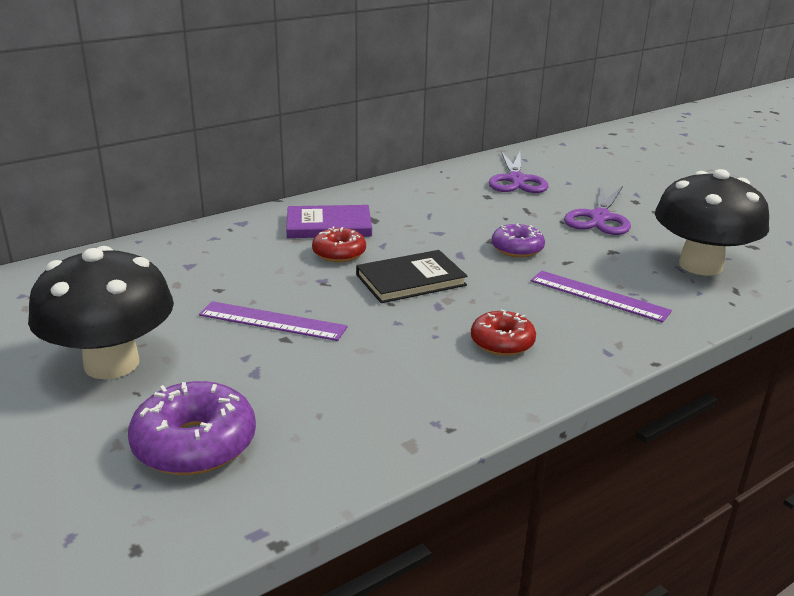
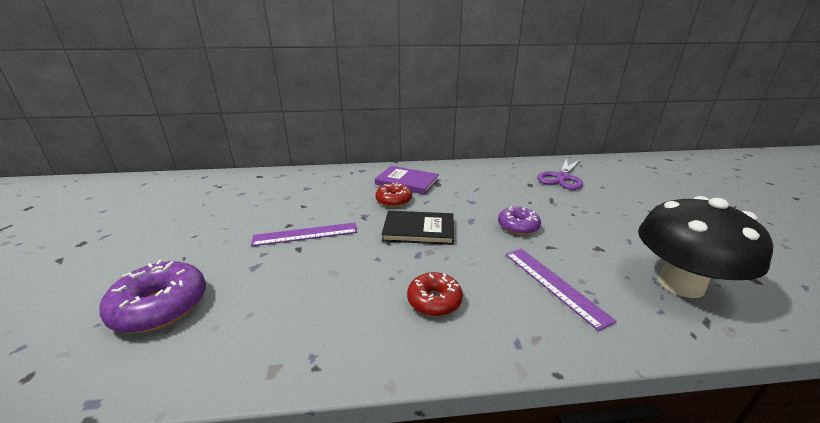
camera: 30 degrees right, 0 degrees up
(112, 364) = (197, 235): black mushroom -> none
(272, 321) = (305, 234): purple ruler -> purple ruler turned 60 degrees counterclockwise
(599, 217) = (608, 218): purple scissors -> none

